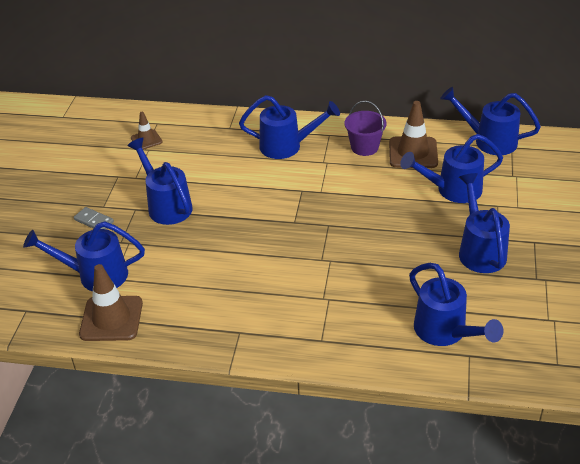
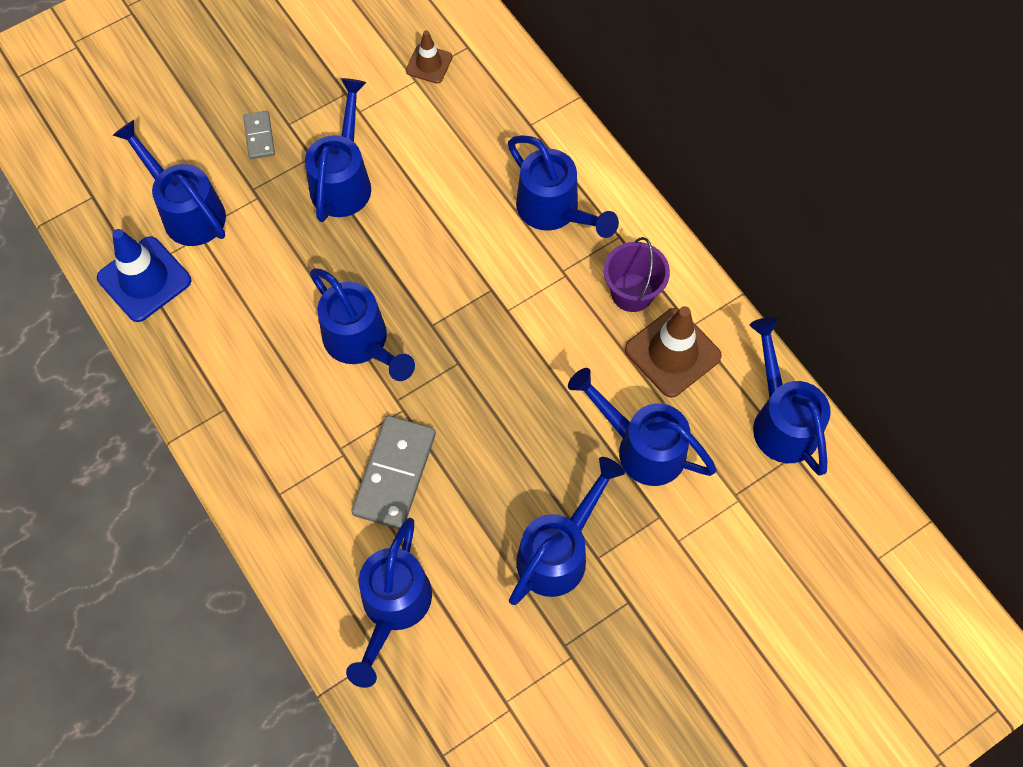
camera: 45 degrees right, 25 degrees up
(111, 319) = (144, 279): brown traffic cone -> blue traffic cone
(270, 253) = (361, 342): none -> blue watering can
(364, 285) = (395, 474): none -> grey domino

